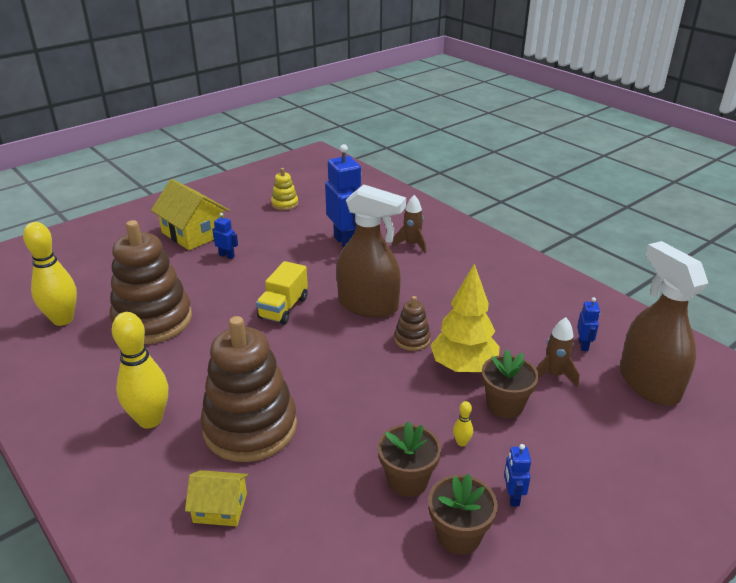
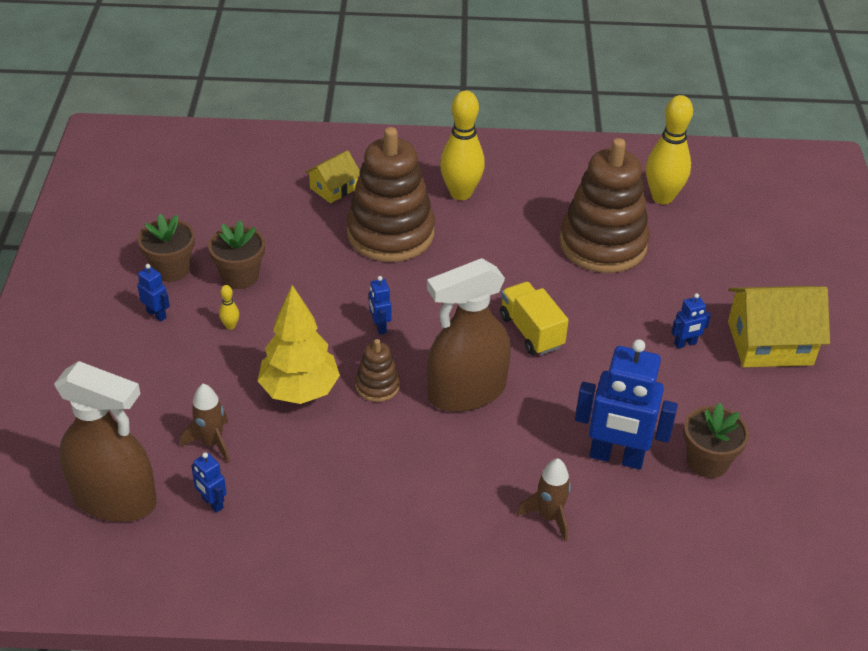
camera: 130 degrees right, 10 degrees up
(284, 204) = (786, 463): yellow stacking toy -> none
(361, 369) = (379, 326): none -> blue robot
(505, 405) = (227, 380): brown flower pot -> brown flower pot (707, 461)

